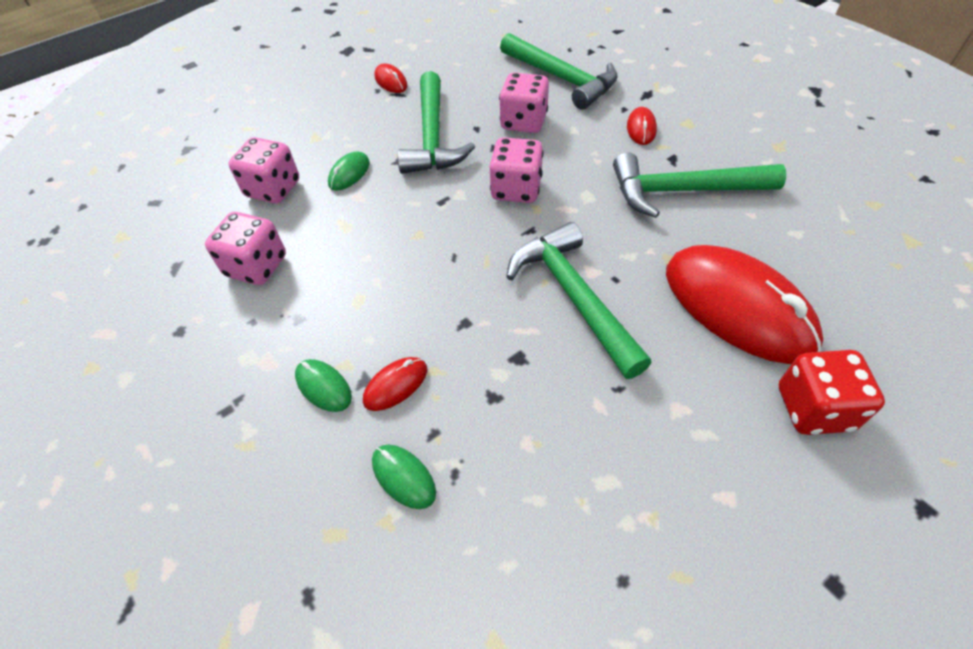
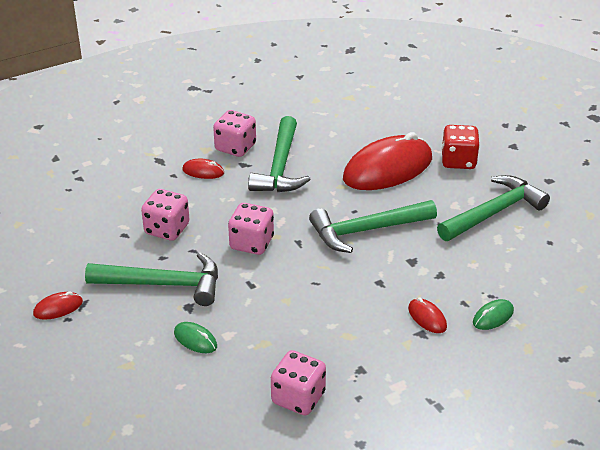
camera: 85 degrees left, 15 degrees down
(273, 189) = (198, 392): pink dice -> pink dice (235, 147)
(323, 387) = (424, 353): green mouse -> none
(561, 79) = (114, 200): green hammer -> green hammer (494, 212)

